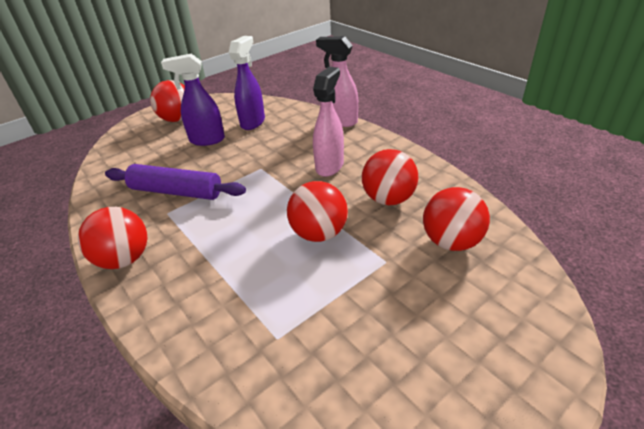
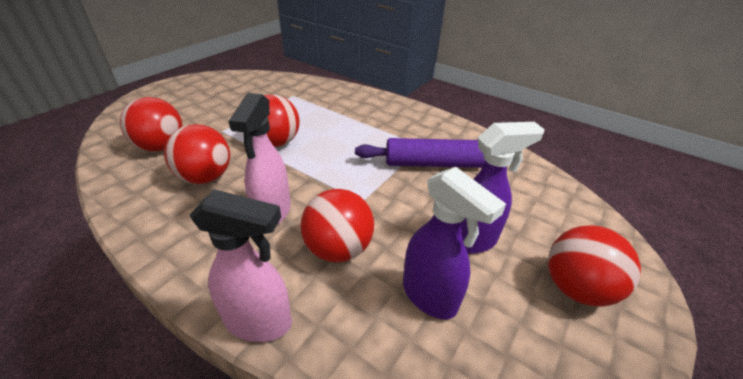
camera: 160 degrees right, 0 degrees up
(124, 259) = (419, 115): red ball -> red ball (338, 249)
(253, 122) = (430, 297): purple spray bottle -> purple spray bottle turned 45 degrees counterclockwise

